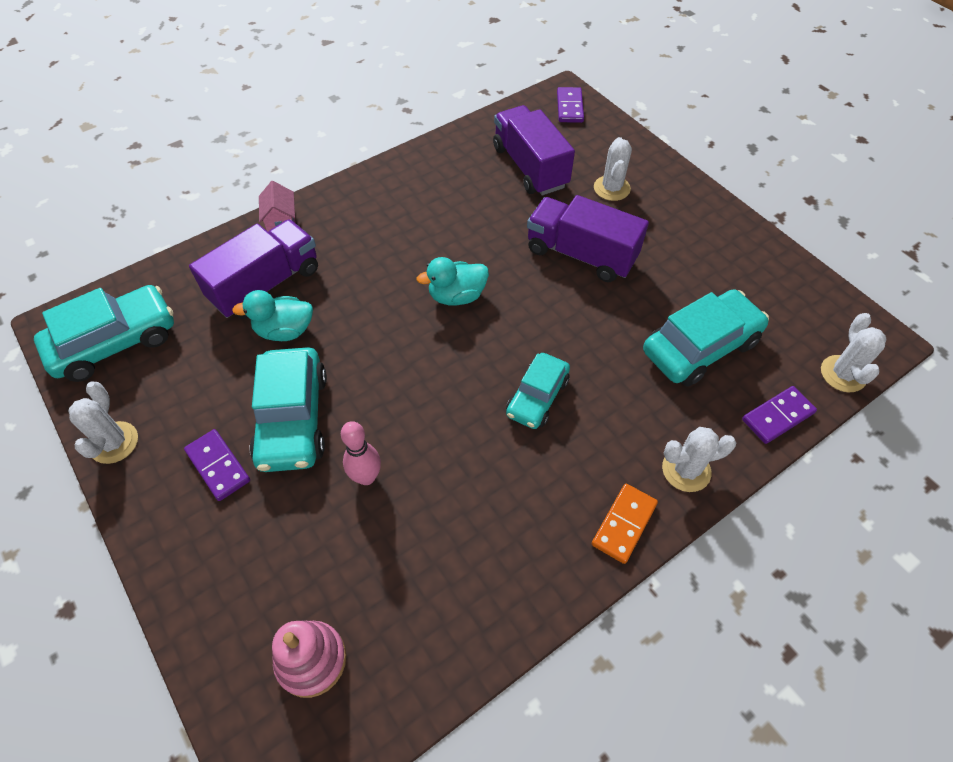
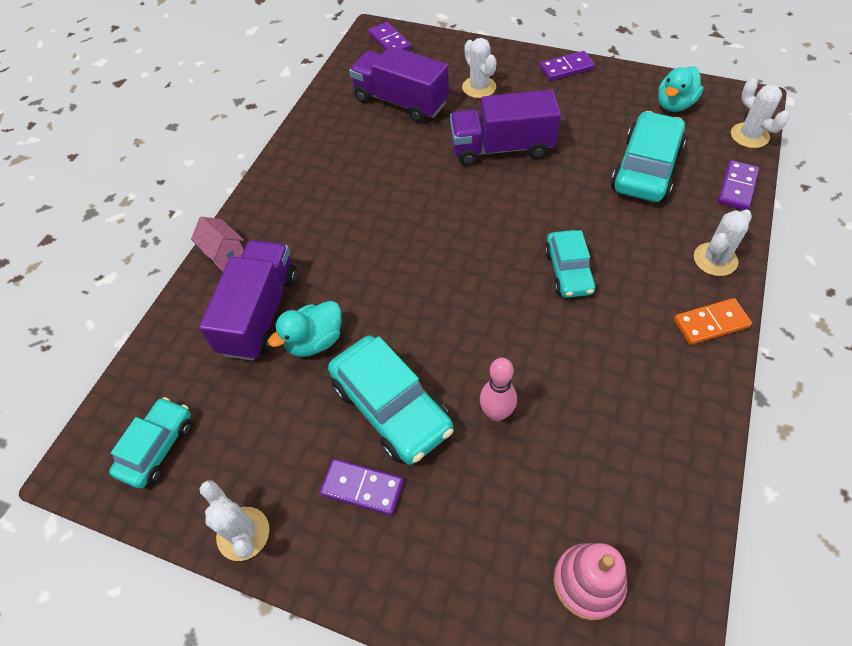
camera: 30 degrees left, 0 degrees up
(115, 342) = (157, 447): turquoise car -> turquoise car, size x0.63
(457, 296) = (435, 231): turquoise duck -> turquoise duck (674, 104)
(624, 524) = (710, 323): orange domino -> orange domino turned 75 degrees clockwise
(713, 211) = (566, 68): none -> purple domino

